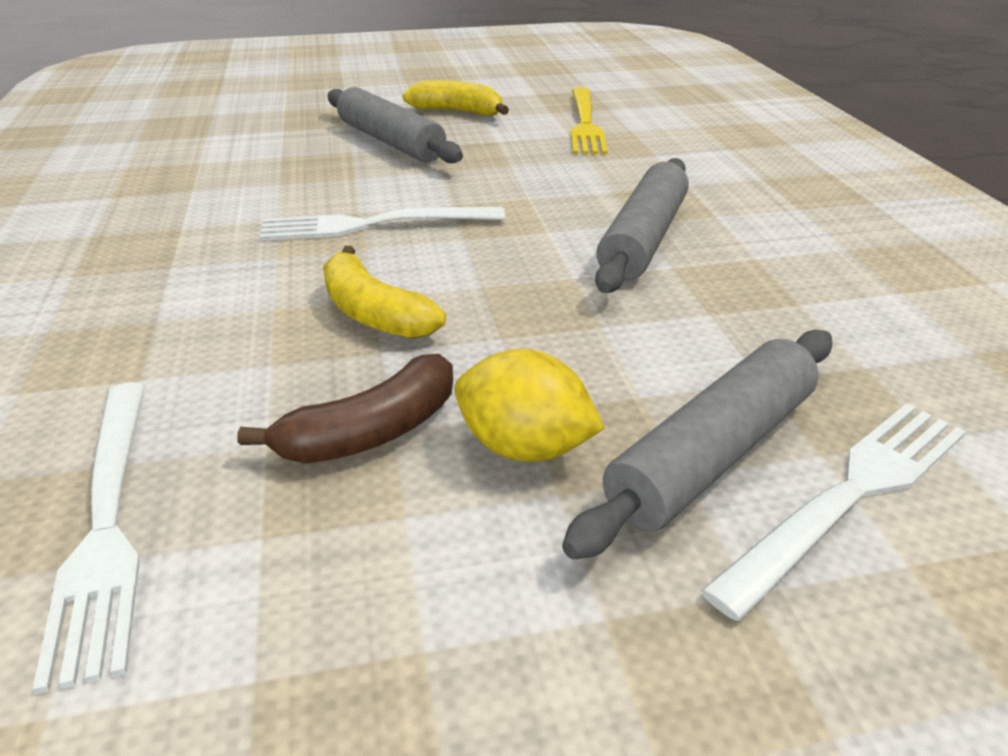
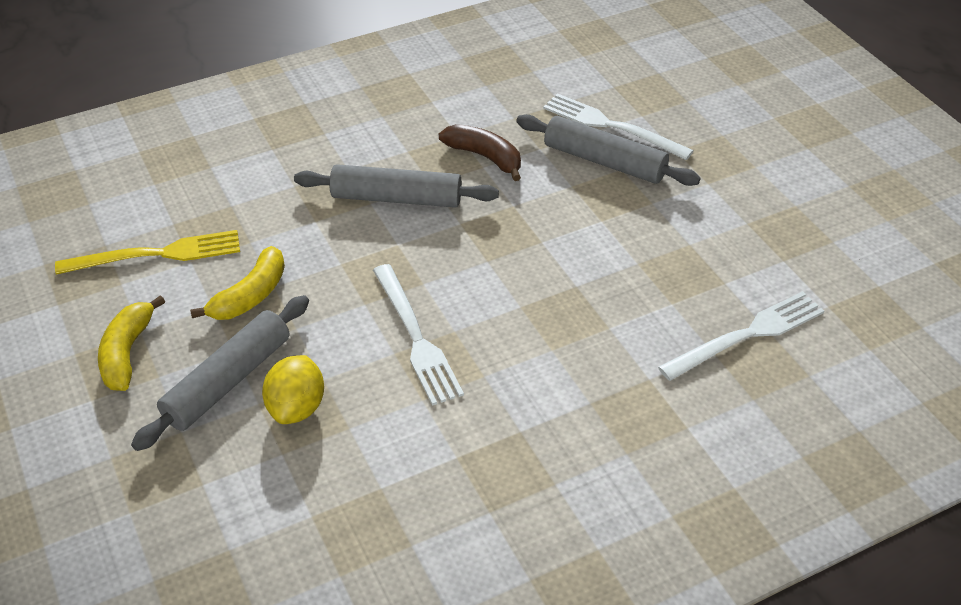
camera: 105 degrees left, 10 degrees up
(371, 432) = (645, 269): brown banana -> brown banana (485, 157)
(373, 313) = (539, 300): yellow banana -> yellow banana (250, 296)
(524, 447) = (629, 216): yellow lemon -> yellow lemon (297, 407)

